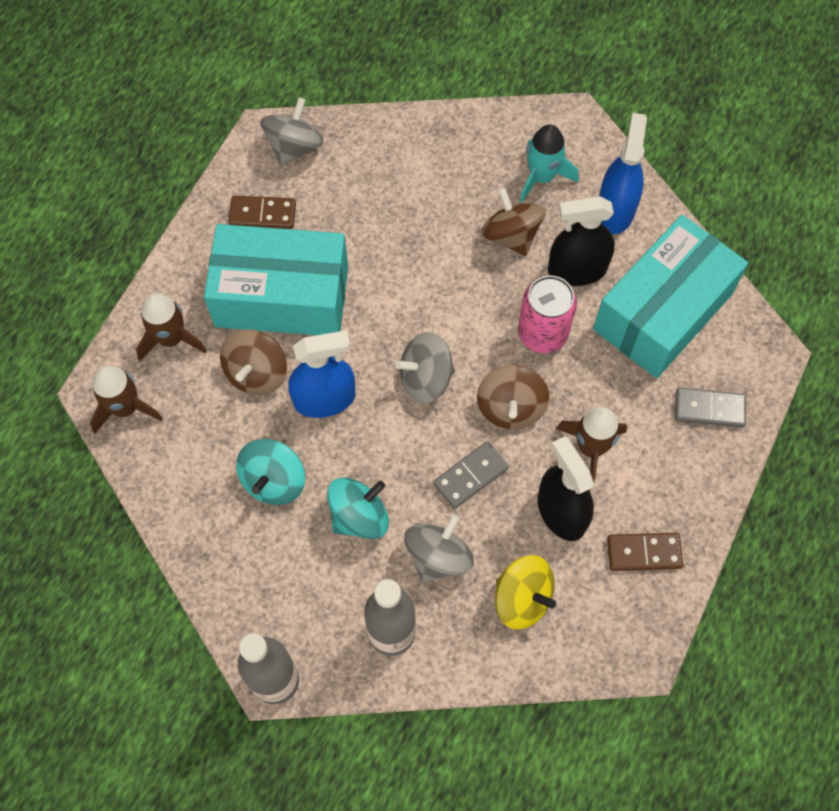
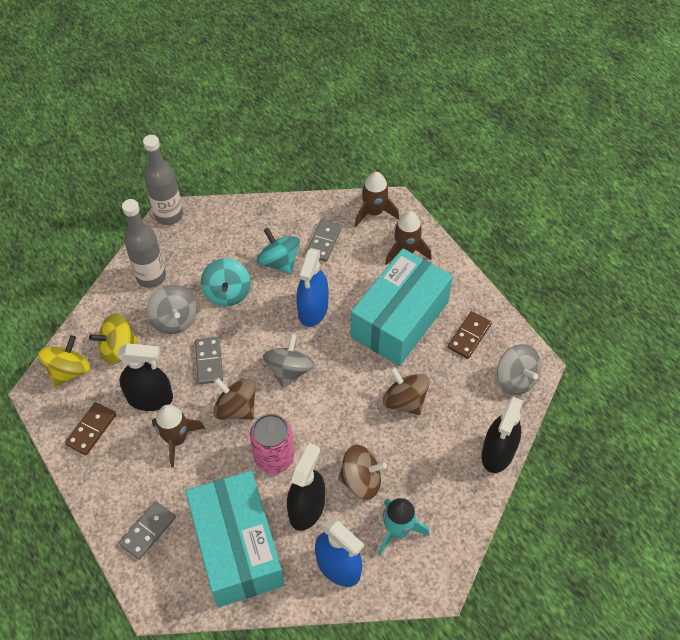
camera: 120 degrees right, 10 degrees down
(210, 444) = (323, 242): none -> grey domino
(257, 373) = (354, 283): brown spinning top -> brown spinning top (404, 401)
(396, 127) = (498, 453): none -> black spray bottle
(590, 638) = (69, 371): none -> yellow spinning top

